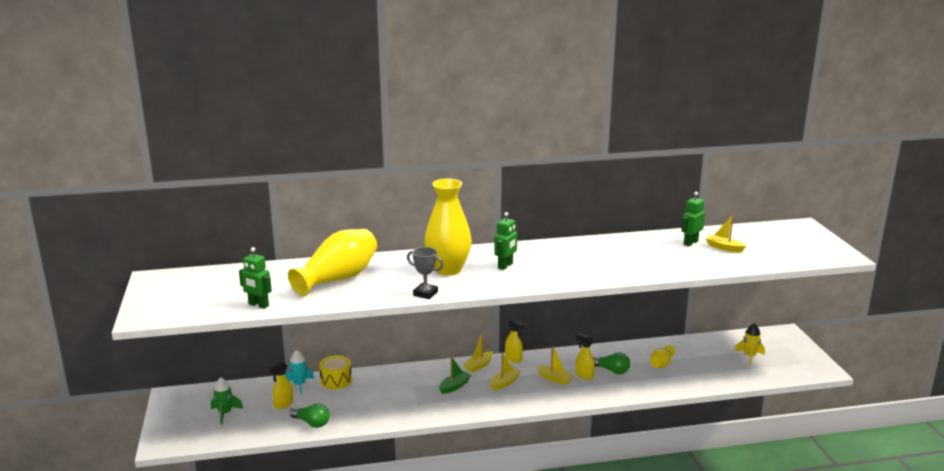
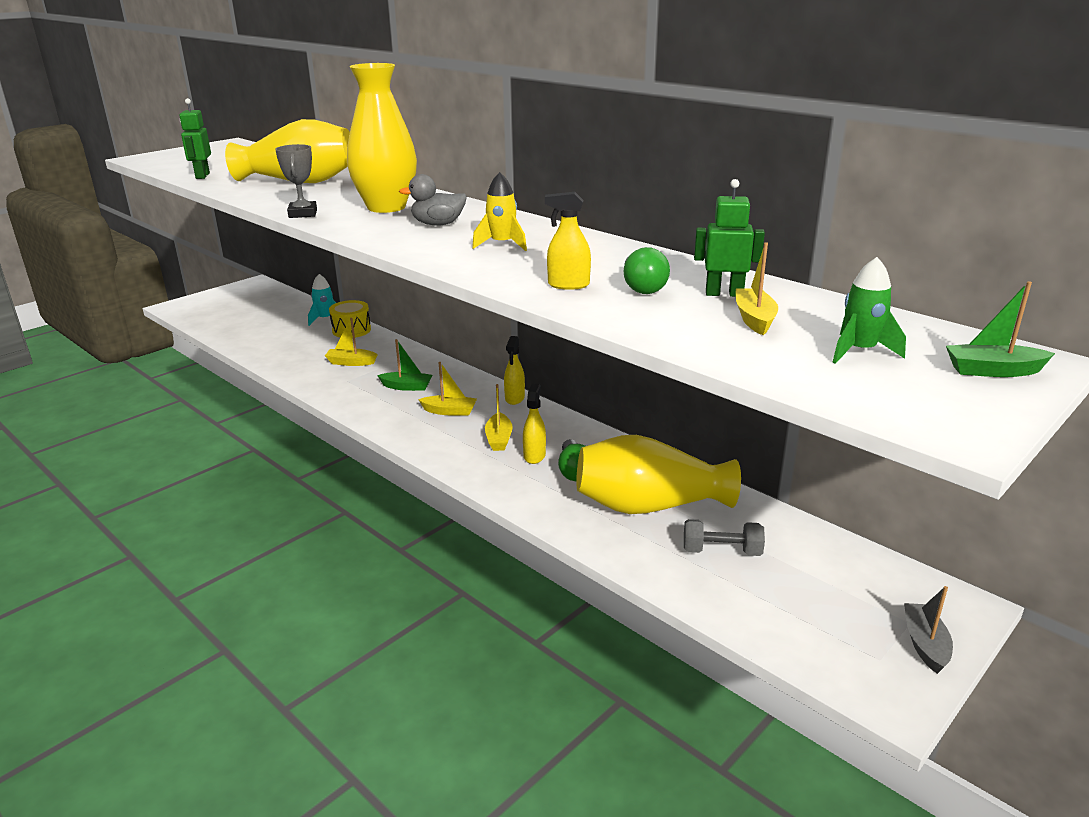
camera: 55 degrees right, 5 degrees up
(225, 413) = (244, 310): green rocket -> green rocket (859, 351)
(283, 404) = (282, 325): yellow spray bottle -> yellow spray bottle (568, 285)
(312, 423) = (260, 347): green light bulb -> green light bulb (642, 287)
(479, 366) = (471, 384): yellow boat -> yellow boat (351, 362)
(505, 266) = (438, 224): green robot -> grey duck
(661, 364) = (649, 506): yellow vase -> yellow vase, size x2.20
(711, 362) = (721, 551): none -> grey dumbbell
(749, 357) = (802, 587): yellow rocket -> yellow rocket (502, 244)
(800, 350) = (925, 644): none -> grey boat
(805, 233) = (993, 371): none -> green boat

